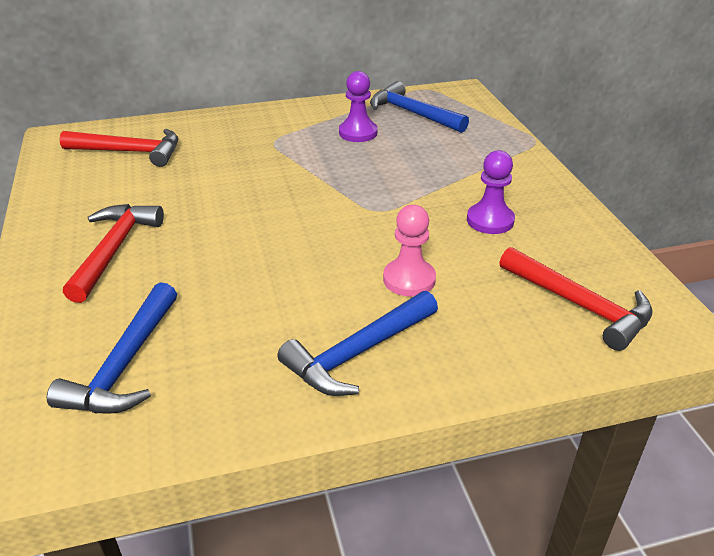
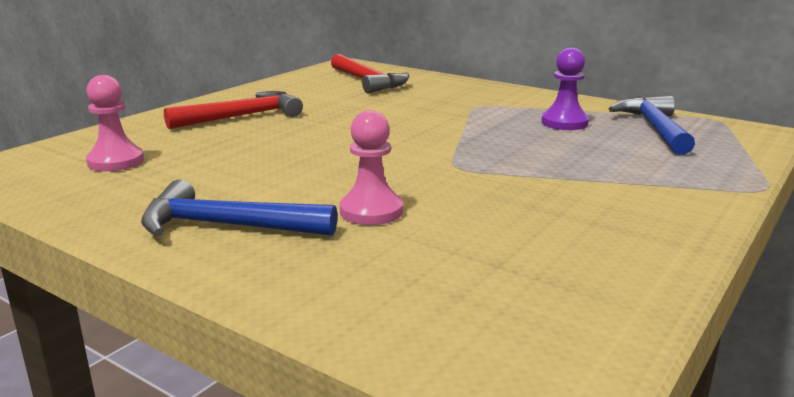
camera: 50 degrees right, 15 degrees down
(125, 364) = (116, 161): blue hammer -> pink pawn
(490, 220) = (546, 214): purple pawn -> none
(579, 305) = (478, 308): red hammer -> none

